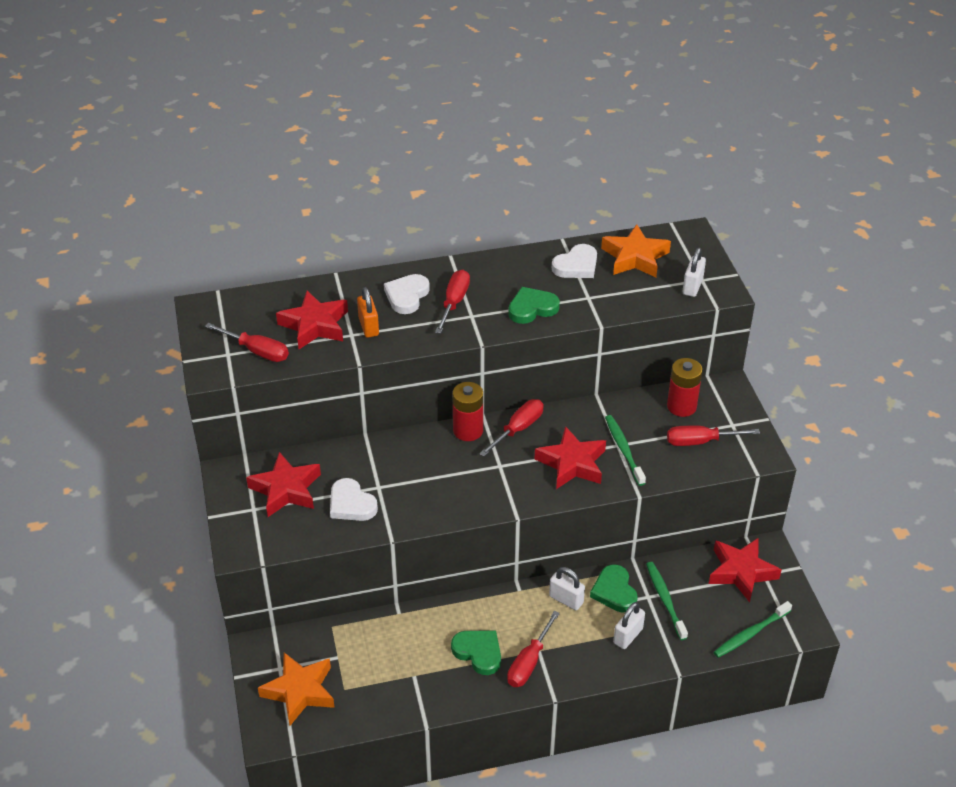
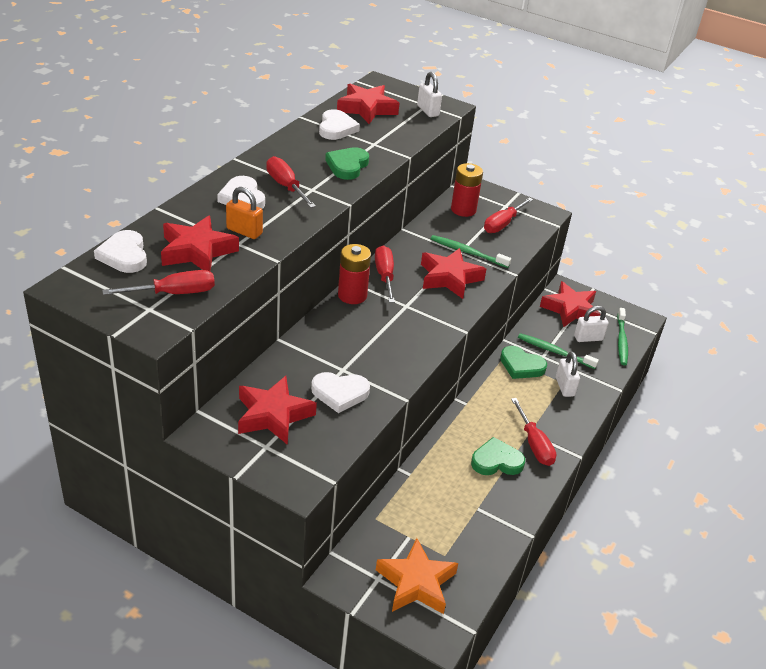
camera: 50 degrees left, 5 degrees down
(264, 302) = (124, 255): none -> white heart
(566, 599) = (501, 390): white padlock -> white padlock (588, 338)
(635, 257) = (367, 108): orange star -> red star

